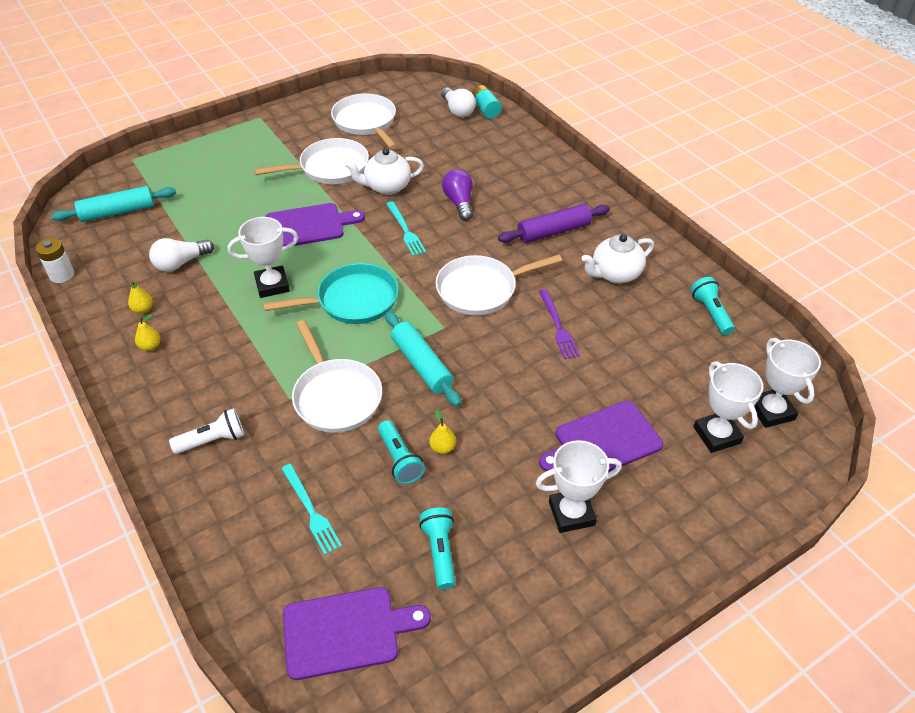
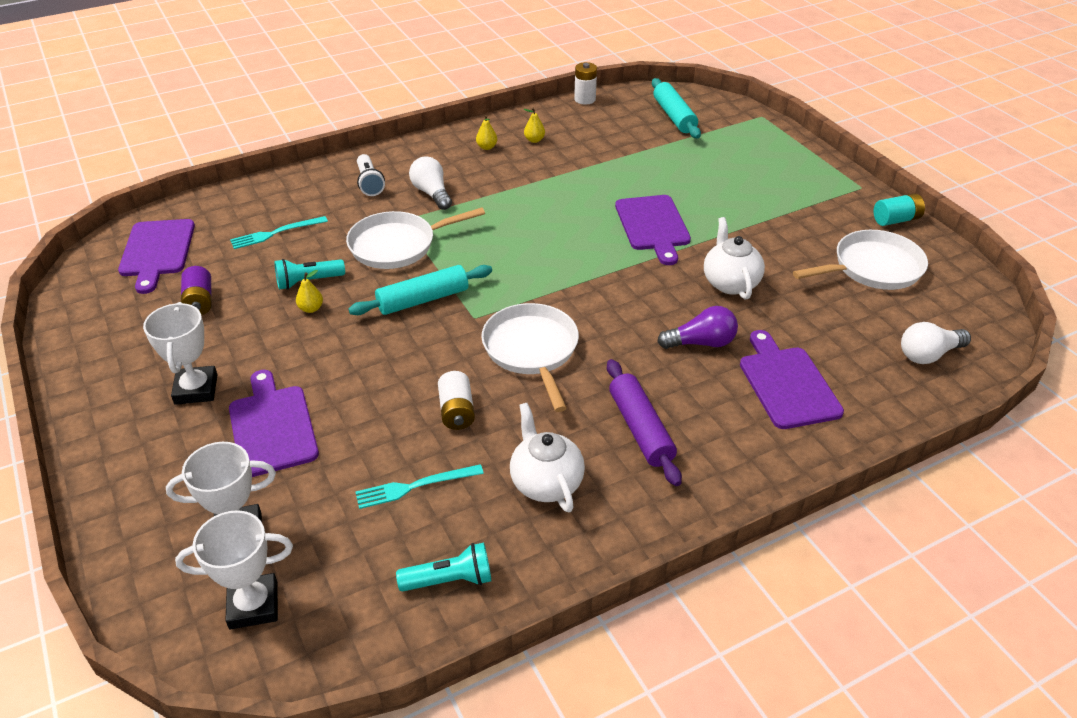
camera: 95 degrees right, 5 degrees down
(181, 263) = (596, 154): white light bulb -> white light bulb (432, 193)
(272, 285) = (558, 206): white trophy -> none
(330, 168) = (764, 239): white pan -> none
(352, 301) = (527, 255): turquoise pan -> none
(405, 230) = (644, 295): turquoise fork -> turquoise fork (415, 486)
(440, 552) = (199, 301): turquoise flashlight -> purple battery
(486, 110) = (939, 385): turquoise battery -> turquoise battery (896, 220)
(496, 167) = (787, 384): none -> purple cutting board
(558, 326) = (457, 411): purple fork -> white battery

